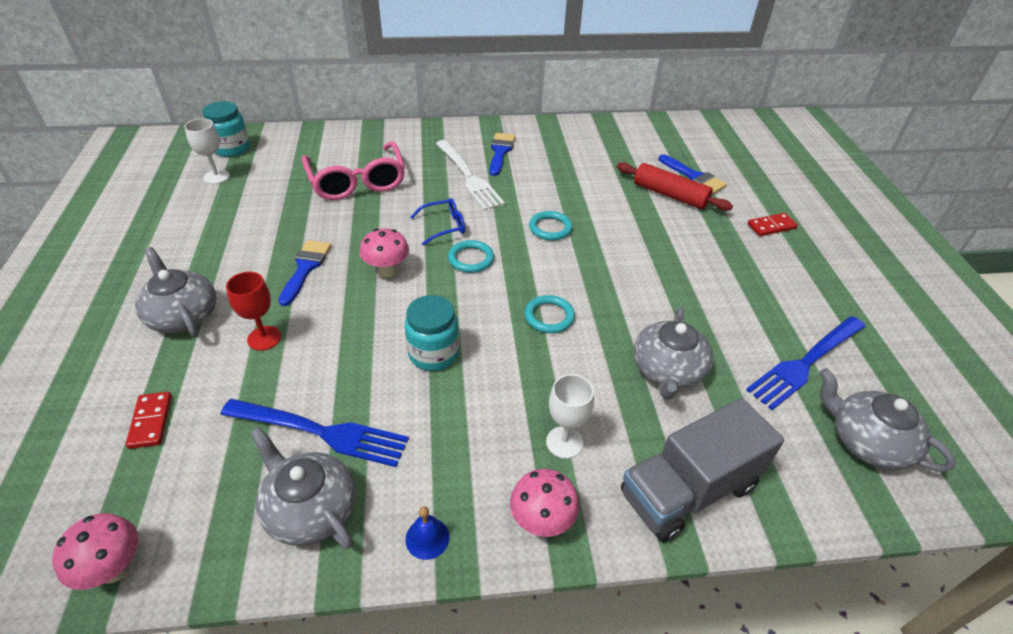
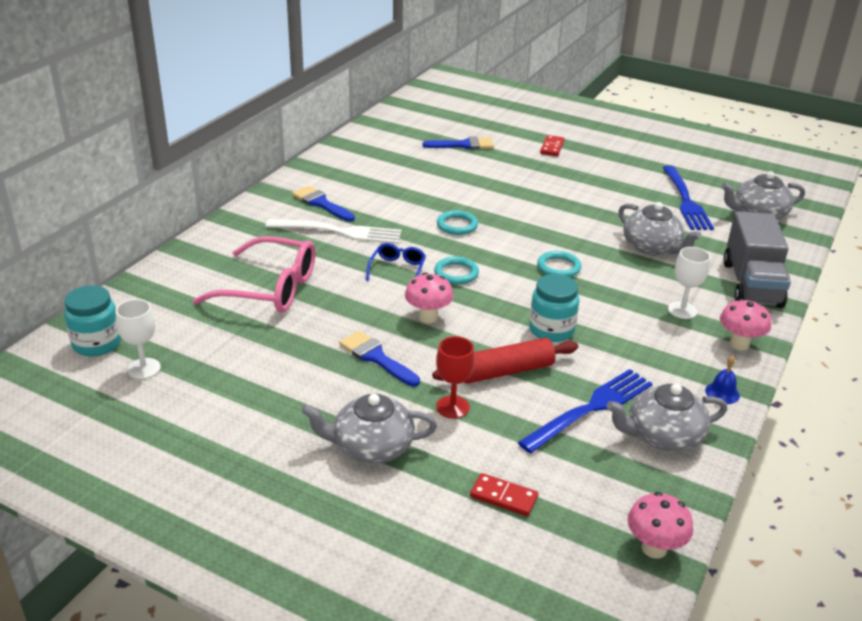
camera: 55 degrees left, 10 degrees down
(670, 195) = (474, 163): red rolling pin -> red rolling pin (505, 371)

